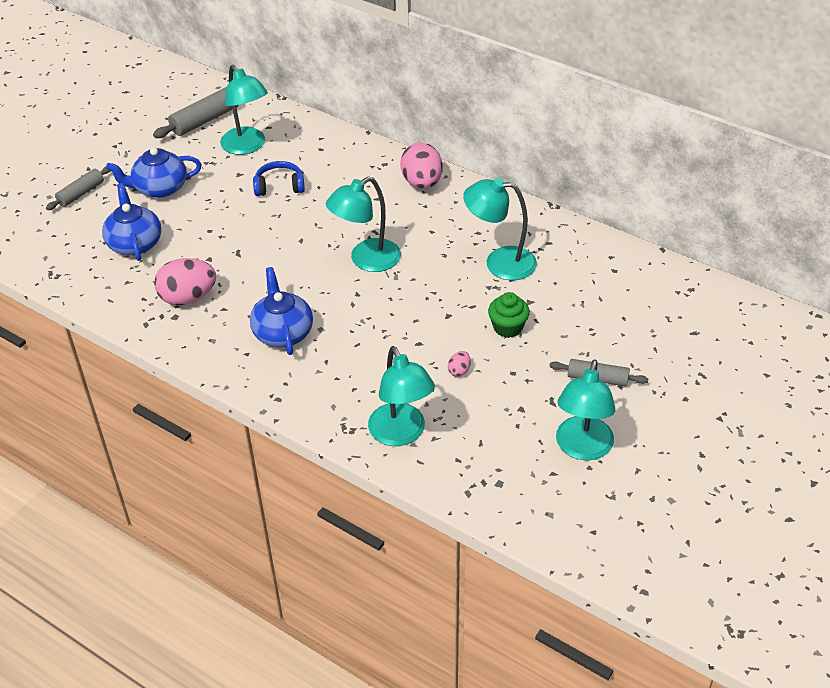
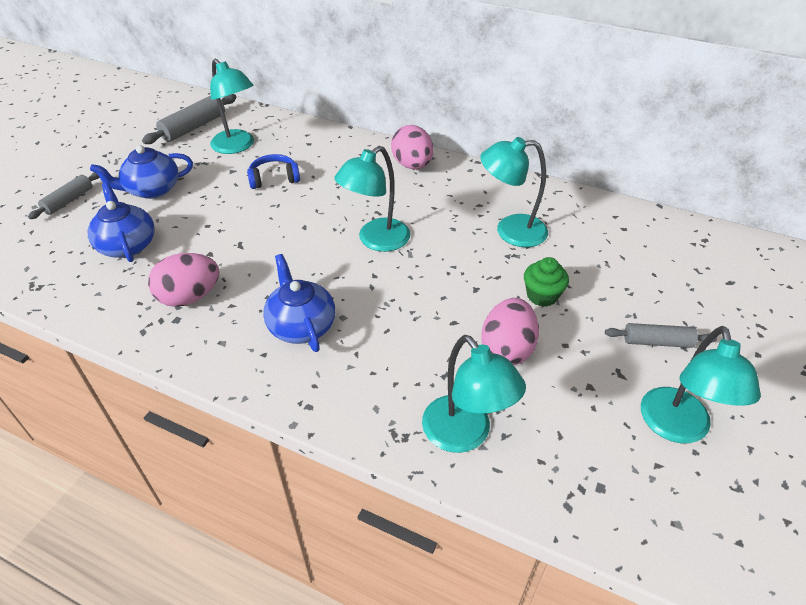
camera: 10 degrees left, 0 degrees up
(459, 371) = (507, 349): pink egg -> pink egg, size x2.25

